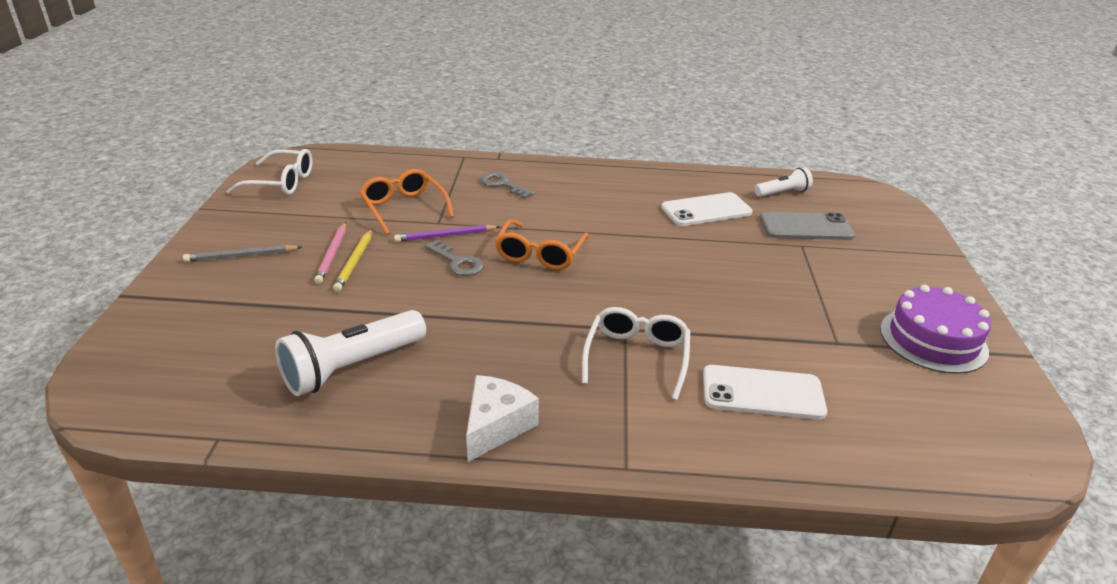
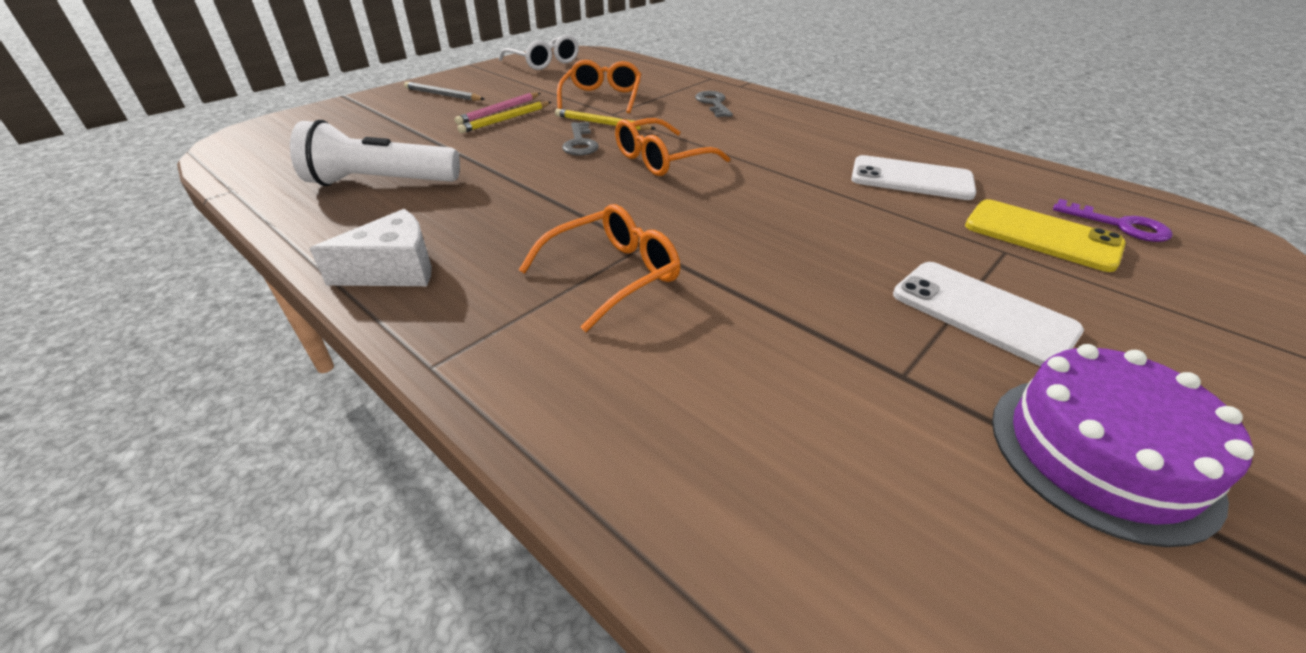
camera: 40 degrees right, 5 degrees up
(445, 236) = (602, 123): purple pencil -> yellow pencil
(637, 357) = (613, 274): white glasses -> orange glasses
(762, 393) = (701, 378): white phone -> white phone (982, 313)
(783, 192) = (1054, 192): white flashlight -> none
(806, 227) = (1041, 235): grey phone -> yellow phone
(829, 205) = (1118, 225): none -> purple key

